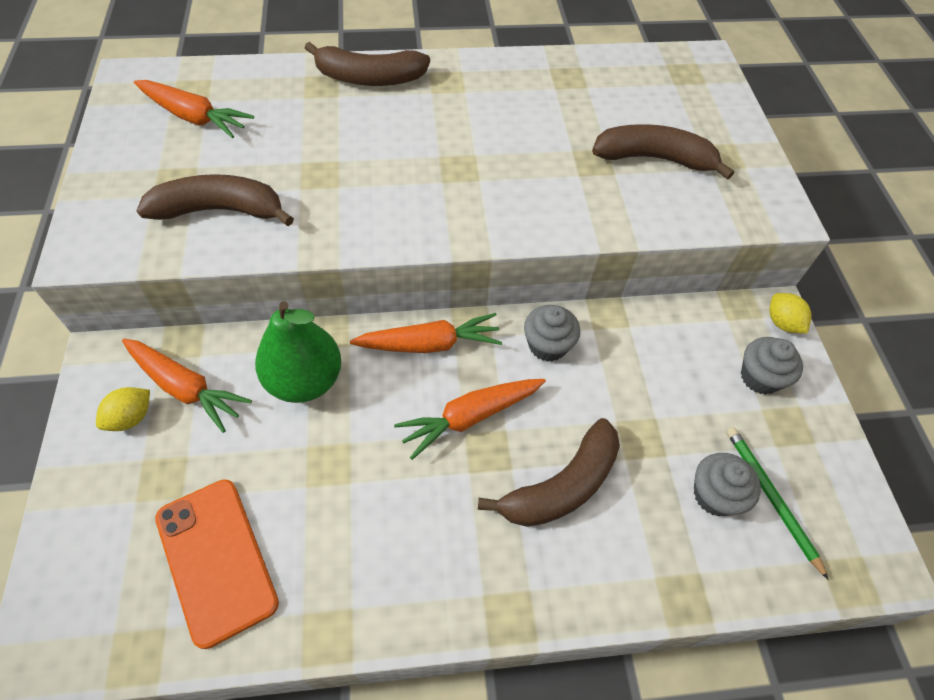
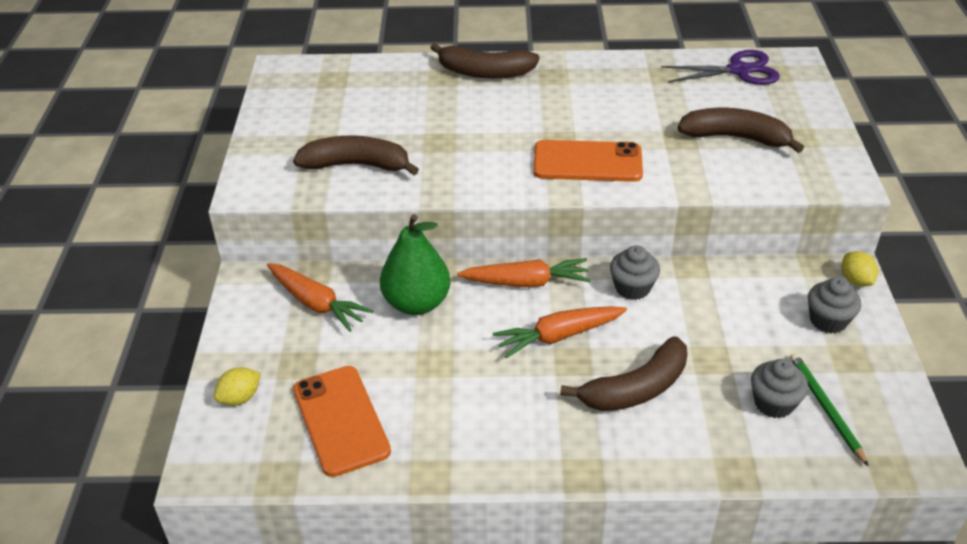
camera: 10 degrees right, 15 degrees down
(131, 418) = (272, 322): yellow lemon -> yellow lemon (240, 398)
(194, 117) = (335, 99): orange carrot -> none
(493, 197) = (587, 162): none -> orange phone
(648, 71) = (739, 70): none -> purple scissors

